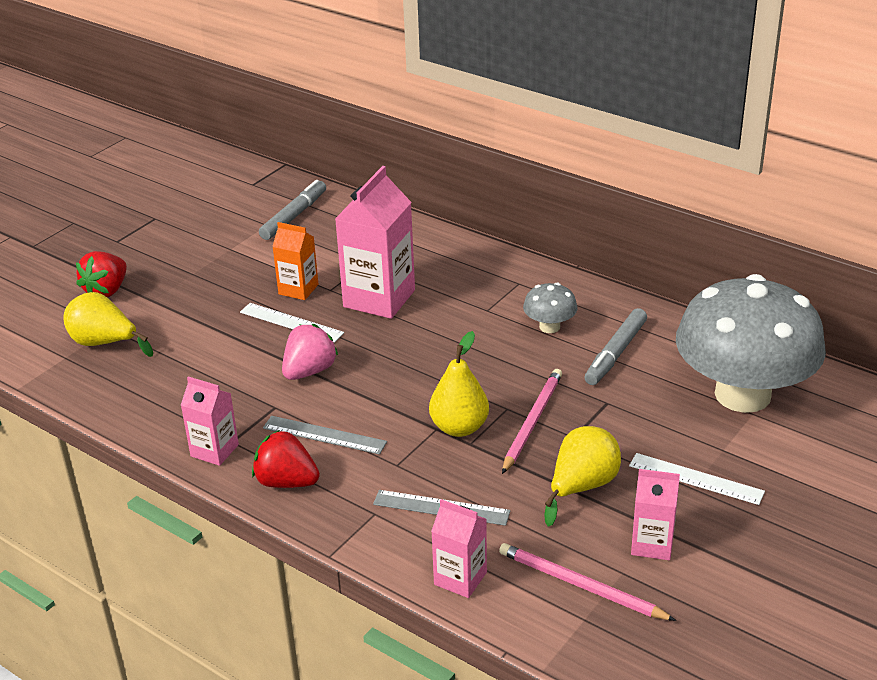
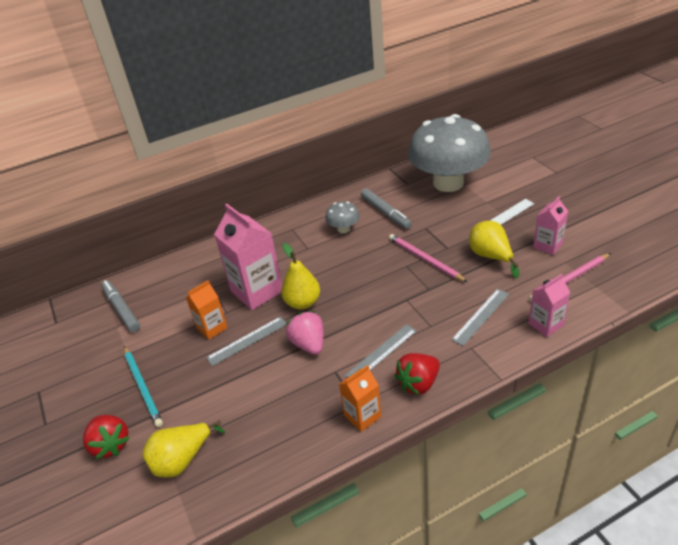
camera: 60 degrees left, 5 degrees up
(188, 279) = (143, 387): none -> turquoise pencil
(214, 450) = (362, 416): pink carton -> orange carton
(291, 322) = (247, 340): white ruler -> grey ruler
(459, 427) = (412, 289): yellow pear -> yellow pear (303, 303)

